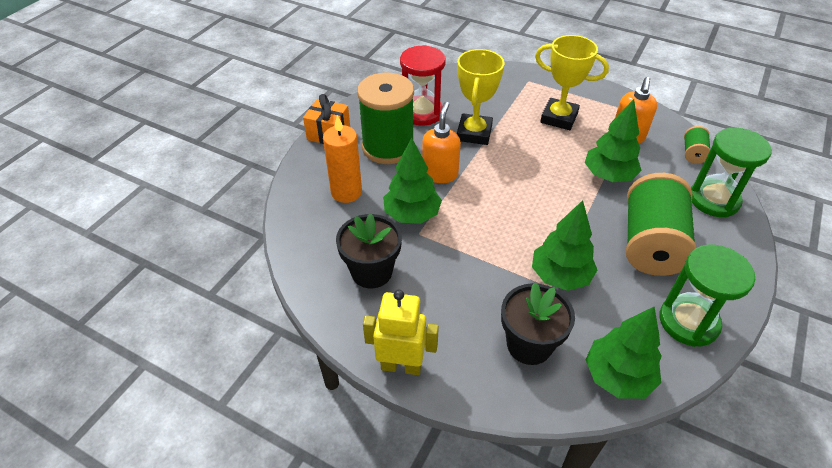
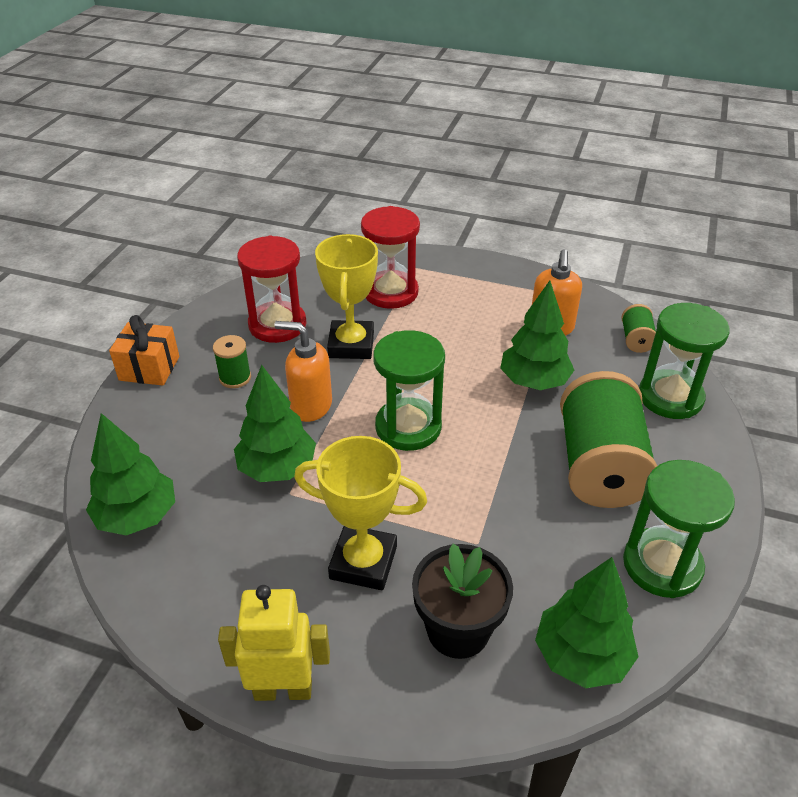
camera: 10 degrees left, 5 degrees down
(346, 192) = (182, 448): orange candle -> none
(371, 272) = (228, 557): black flower pot -> none
(388, 147) = (235, 378): green spool -> green spool, size x0.44
(440, 174) = (310, 406): orange soap dispenser -> orange soap dispenser turned 75 degrees counterclockwise
(508, 97) = (390, 292): none -> red hourglass
(509, 197) = (408, 427): none -> green hourglass
(559, 118) = (460, 312): yellow trophy -> yellow trophy (363, 562)
(560, 276) = (488, 527): green tree -> green tree (137, 517)

